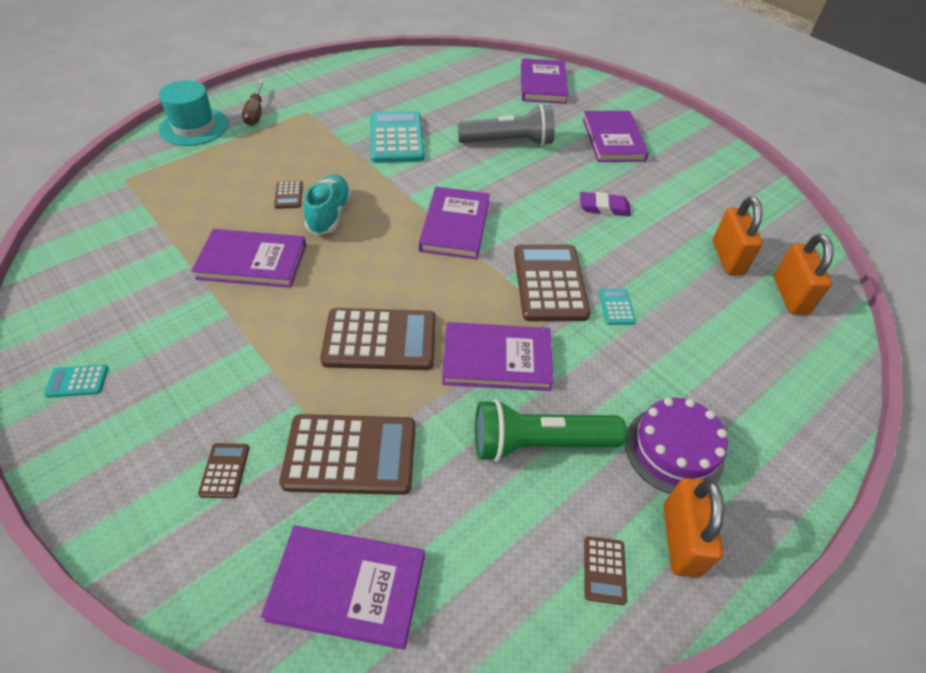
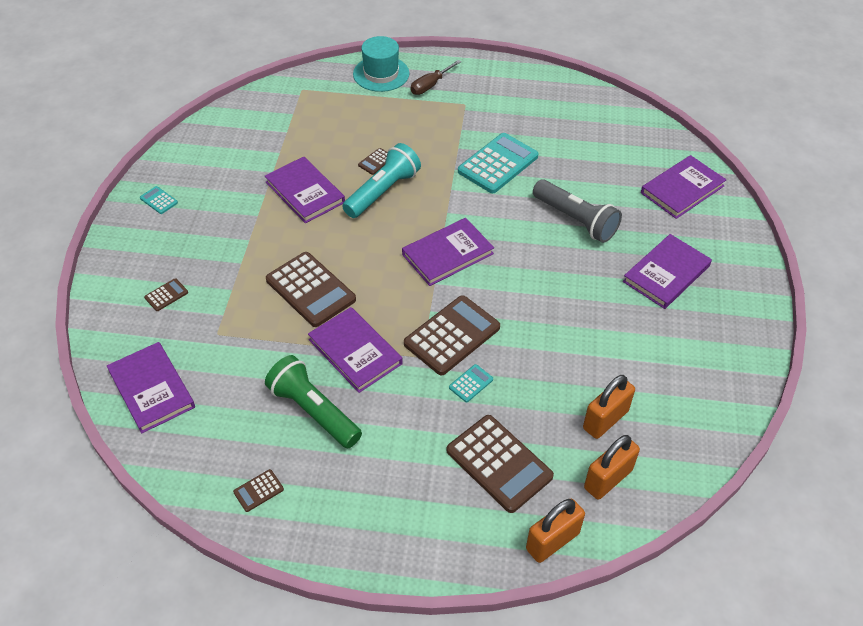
camera: 50 degrees right, 0 degrees up
(329, 215) = (382, 192): turquoise shoe -> turquoise flashlight
(350, 454) = (223, 335): brown calculator -> brown calculator (499, 463)
(604, 208) = (570, 317): purple eraser -> none
(673, 450) = (376, 480): purple cake -> none
(680, 539) = (313, 517): orange padlock -> orange padlock (552, 541)

